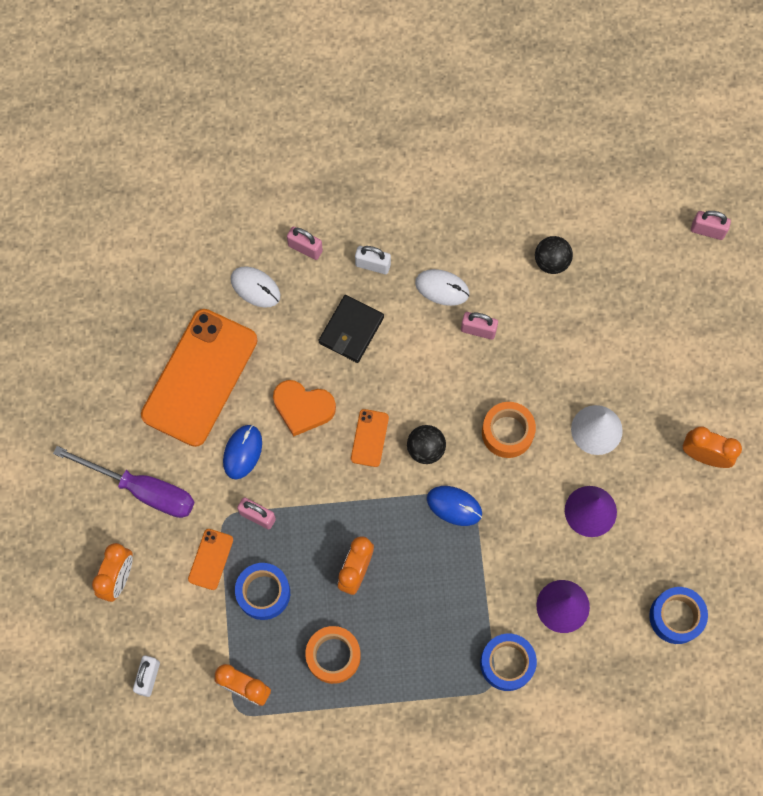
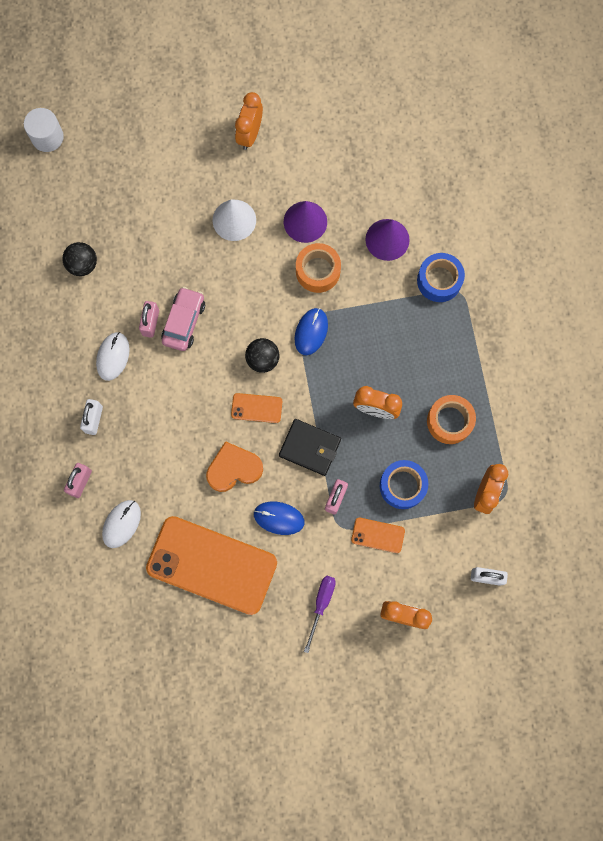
camera: 95 degrees left, 5 degrees up
(142, 490) = (321, 604): purple screwdriver -> purple screwdriver, size x0.57
(303, 408) = (234, 468): orange heart -> orange heart turned 120 degrees counterclockwise
(351, 330) = (157, 433): black wallet -> black wallet (310, 447)
(476, 366) = (184, 322): none -> pink car
(507, 432) = (242, 292): orange tape -> orange tape (318, 271)
(676, 617) = (386, 152): blue tape -> none
(707, 230) = (47, 137): pink padlock -> white cylinder

